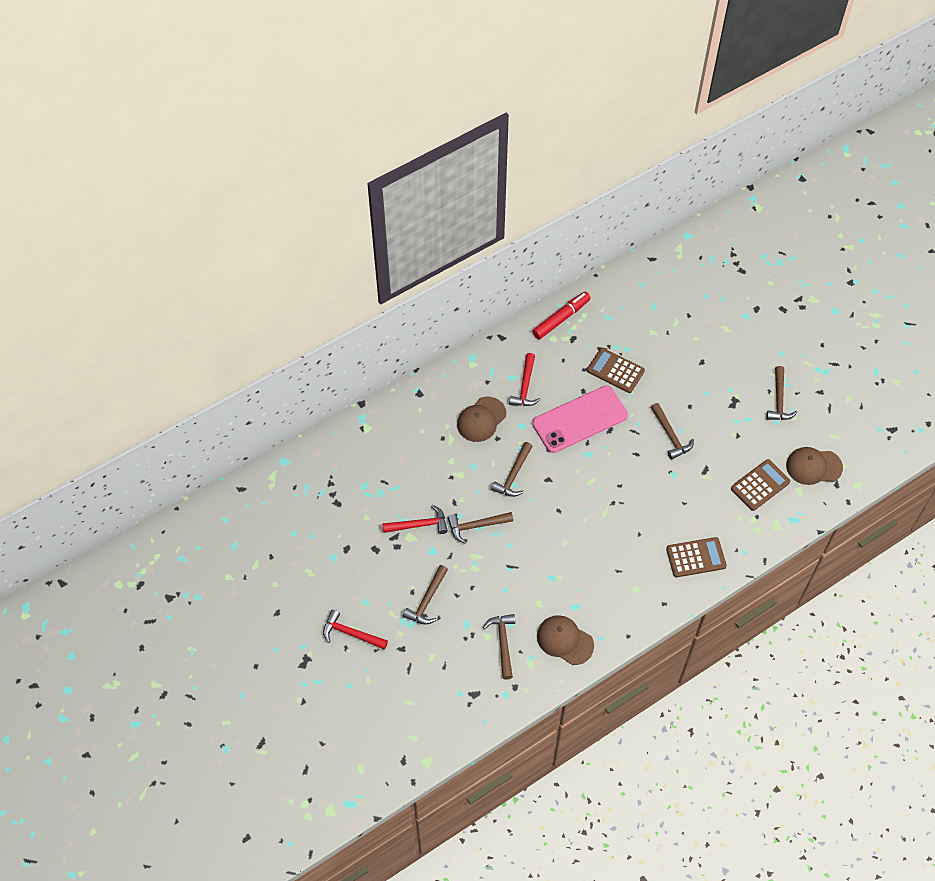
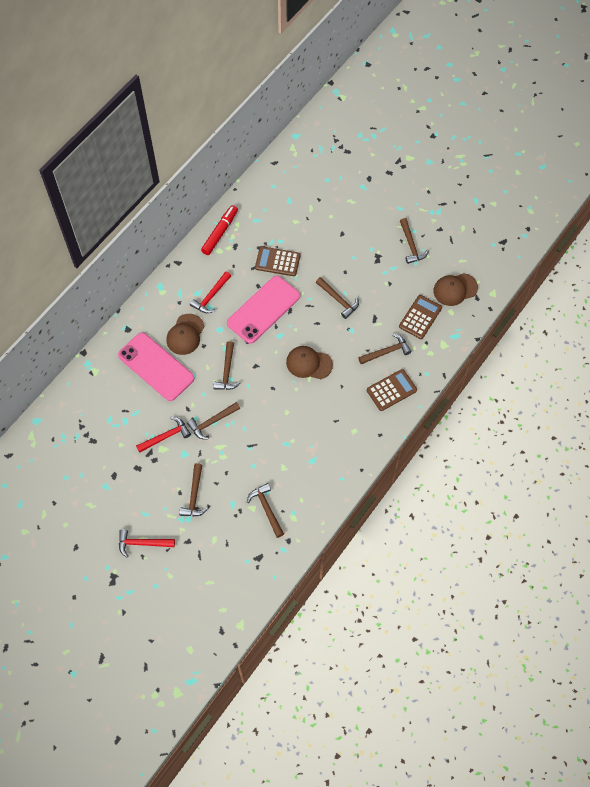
camera: 20 degrees left, 5 degrees up
(435, 444) = (156, 367): none -> pink phone
(525, 386) = (211, 297): red hammer -> red hammer turned 45 degrees clockwise
(565, 640) = (314, 490): brown cap -> brown cap (309, 363)
(706, 512) = (386, 352): none -> brown hammer

